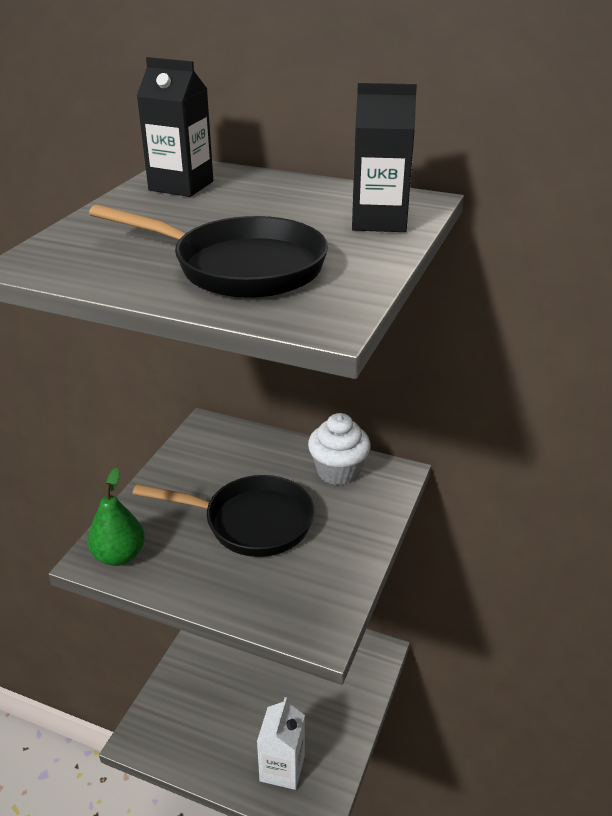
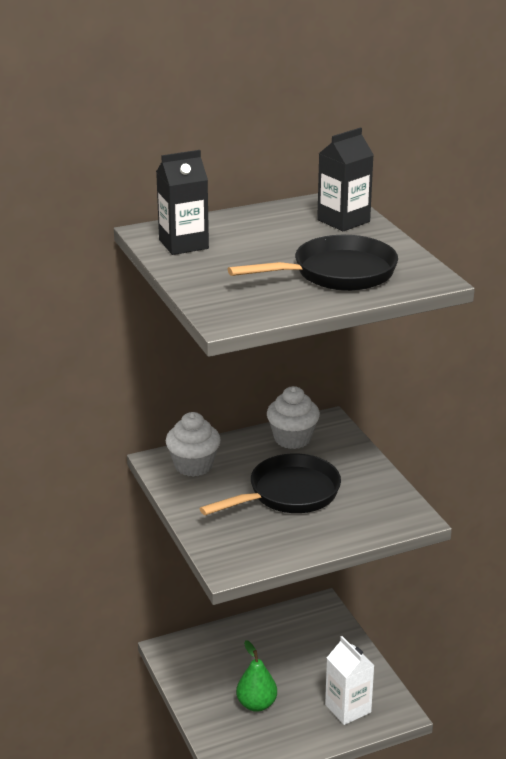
camera: 45 degrees left, 5 degrees down
(119, 555) = (241, 557): green pear -> green pear (256, 704)
(223, 446) = (193, 466): none -> white cupcake

